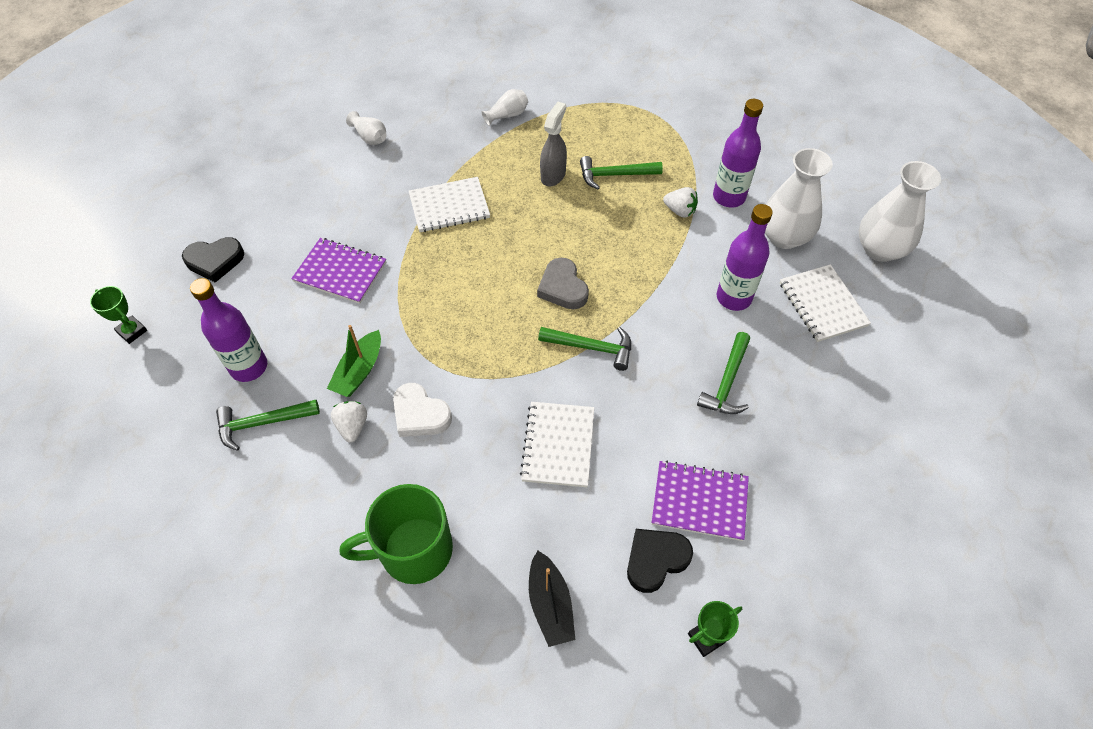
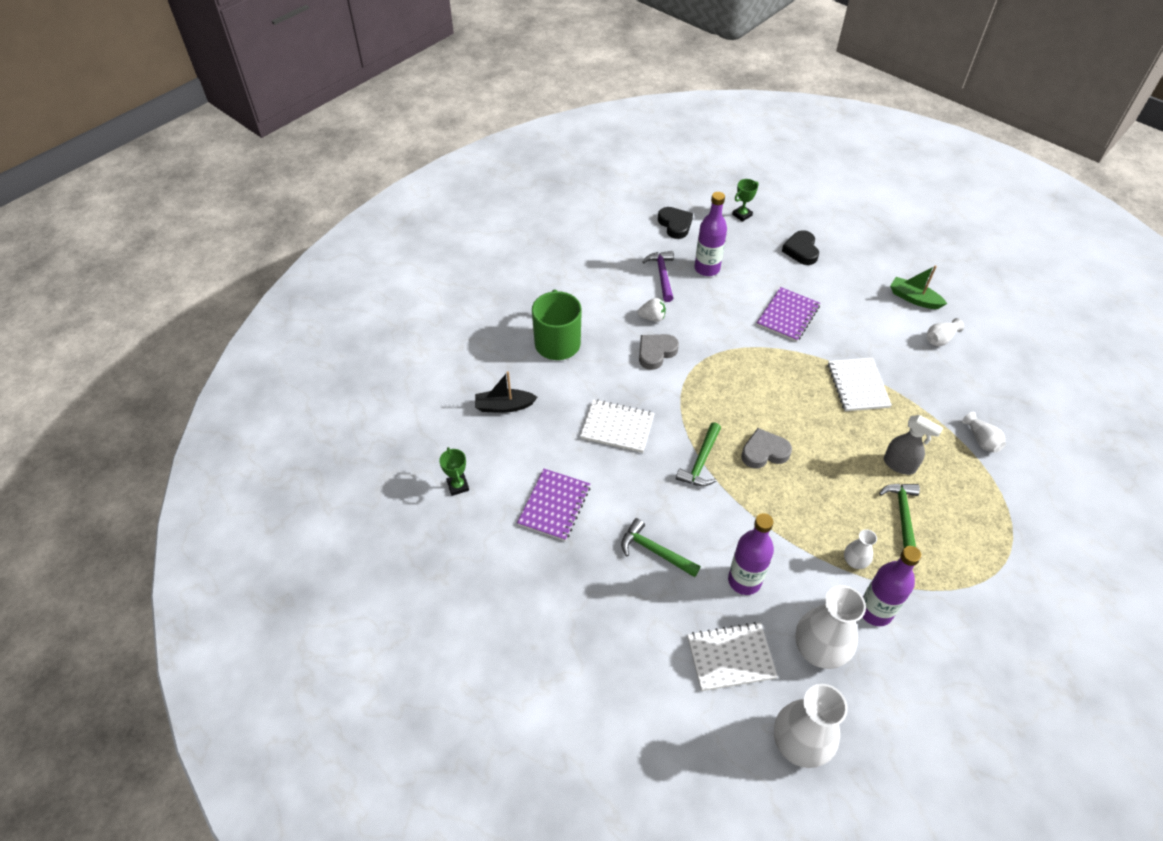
camera: 100 degrees right, 5 degrees down
(262, 423) = (662, 275): green hammer -> purple hammer
(359, 371) = (696, 323): green boat -> green boat (914, 299)
(420, 414) = (656, 352): white heart -> grey heart
(655, 560) = (518, 469): black heart -> black heart (675, 225)
(680, 211) = (855, 561): white strawberry -> white vase

